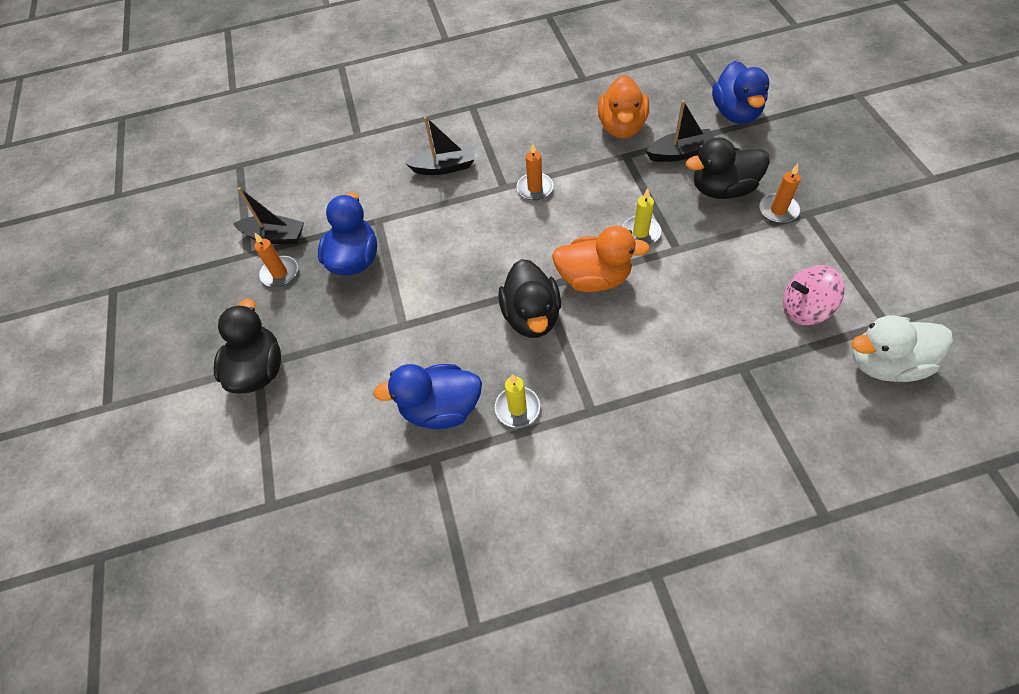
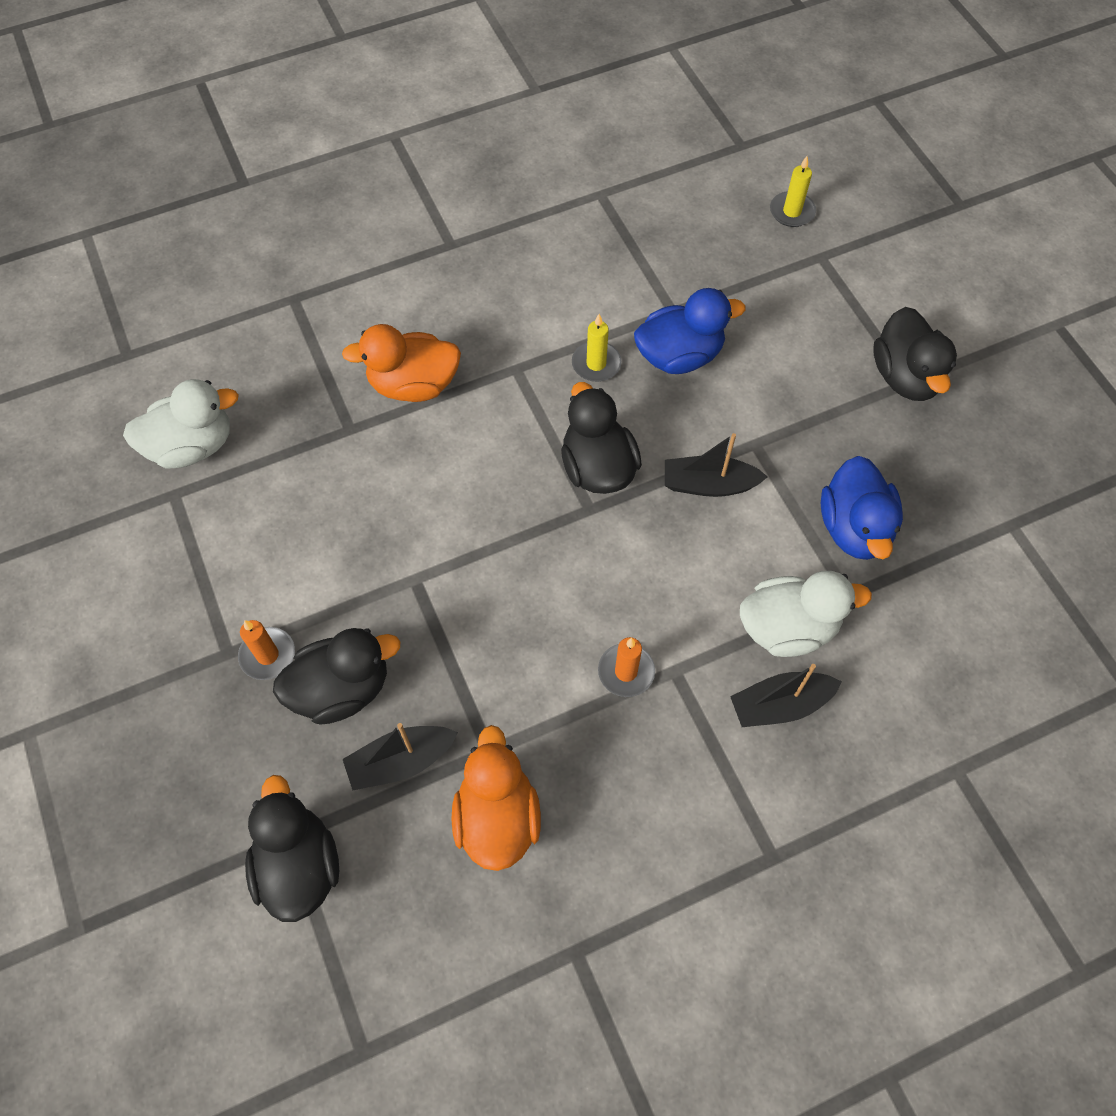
camera: 165 degrees right, 5 degrees up
(275, 236) = (988, 556): black boat -> black boat (708, 484)
(280, 273) = (949, 499): orange candle -> none
(424, 205) = (788, 628): none -> white duck
(594, 278) = (524, 525): orange duck -> orange duck (413, 385)
(640, 233) = (464, 601): yellow candle -> yellow candle (792, 211)
(735, 113) = (299, 866): blue duck -> black duck
(804, 309) = (265, 505): pink spinning top -> none

